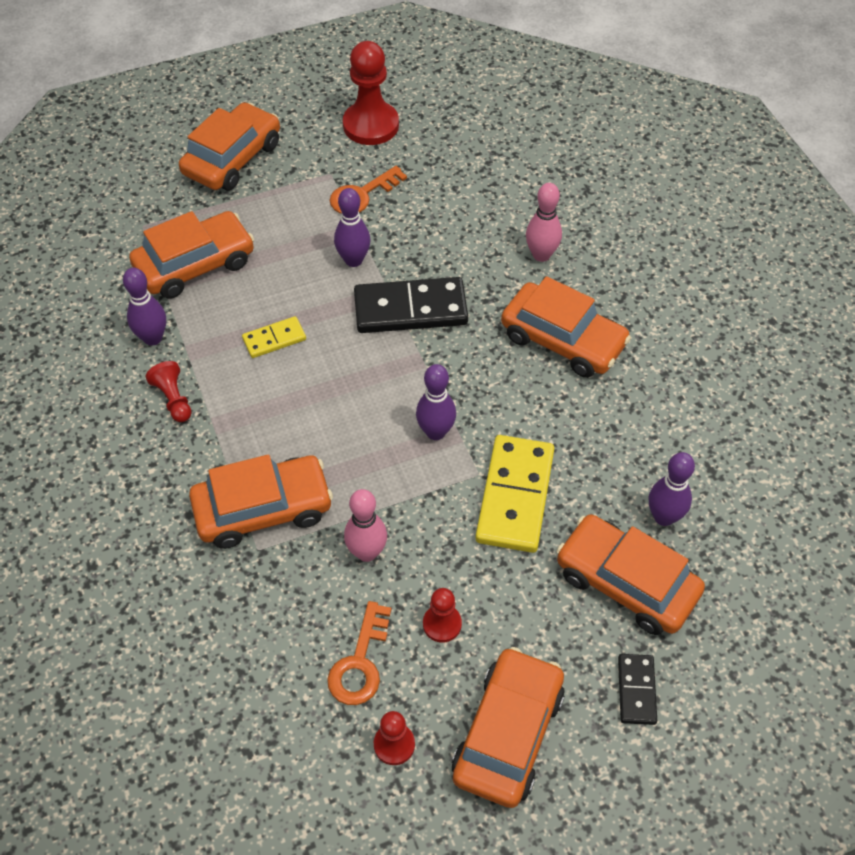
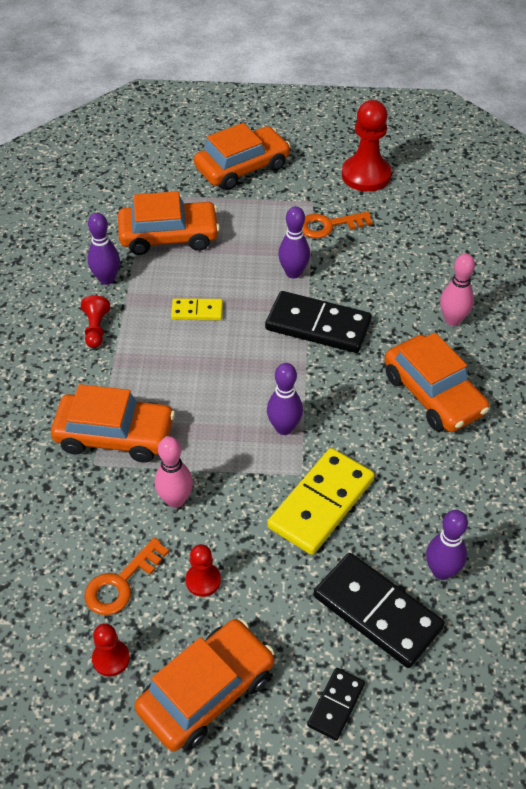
camera: 25 degrees right, 5 degrees down
(626, 583) = (377, 612): orange car -> black domino

